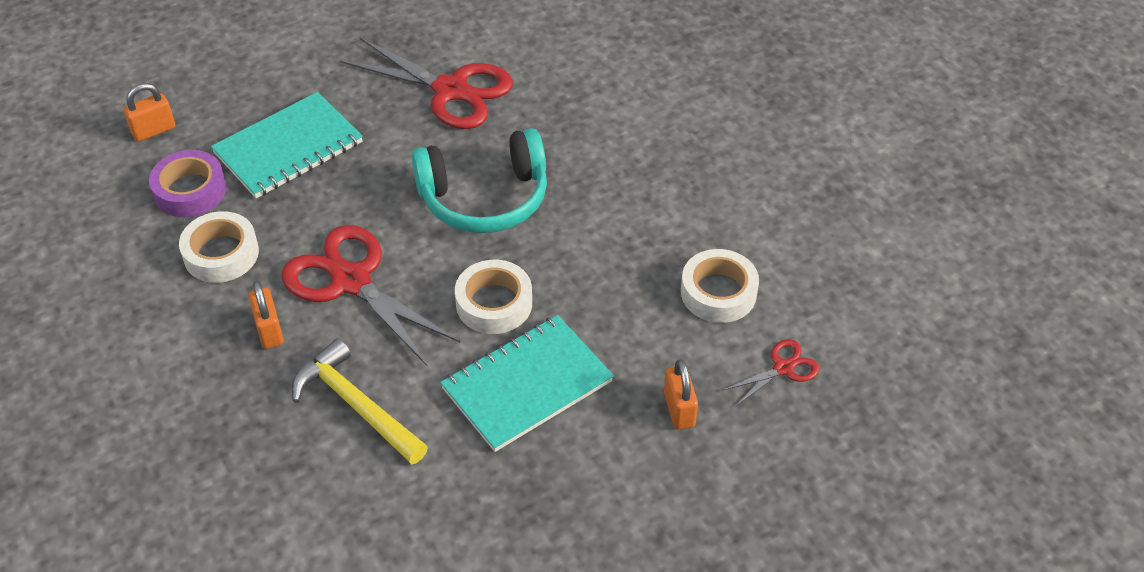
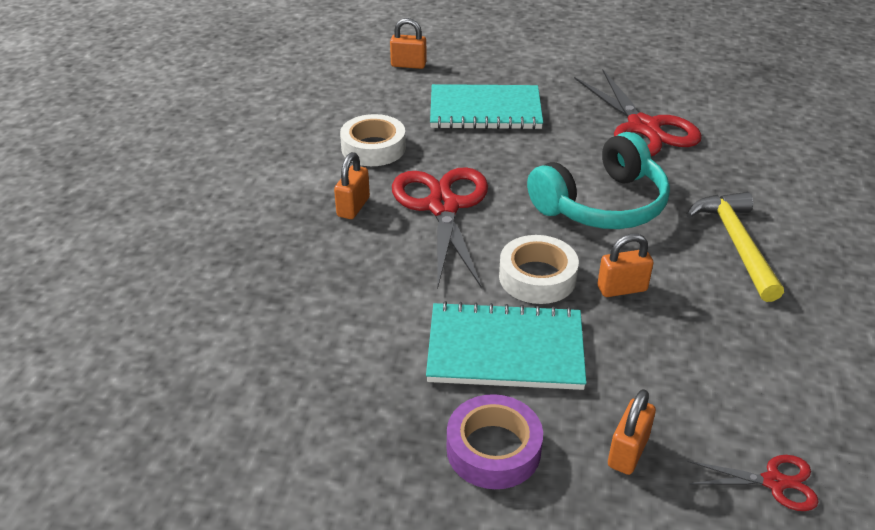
camera: 40 degrees right, 10 degrees down
(190, 190) = (394, 105): purple tape -> purple tape (493, 449)
(356, 405) = (359, 286): yellow hammer -> yellow hammer (736, 244)
(484, 198) = (602, 204): turquoise headphones -> turquoise headphones turned 60 degrees counterclockwise
(567, 273) = (622, 289): none -> orange padlock
(718, 292) = (758, 379): white tape -> none

